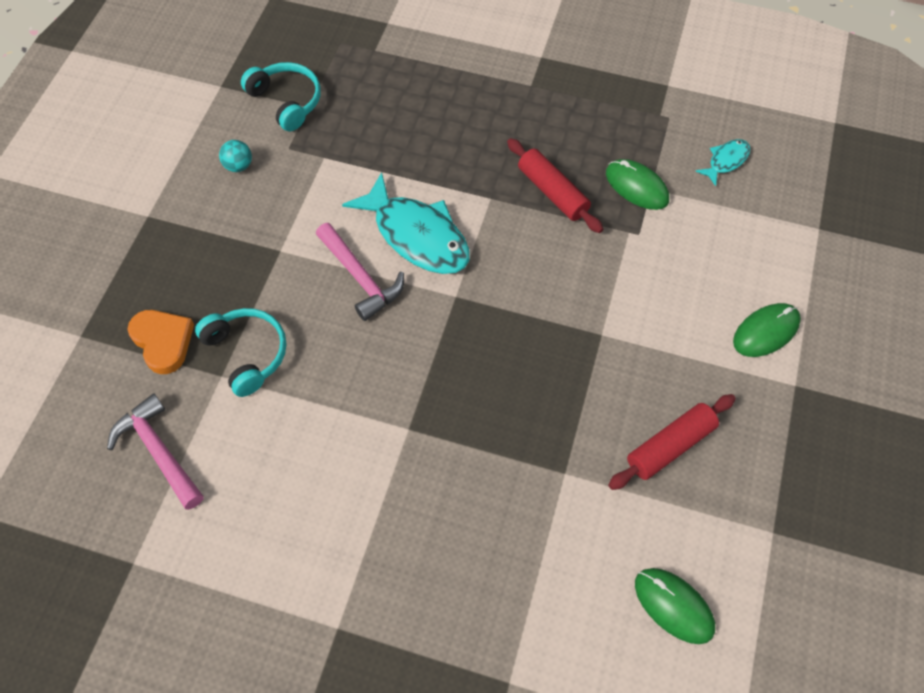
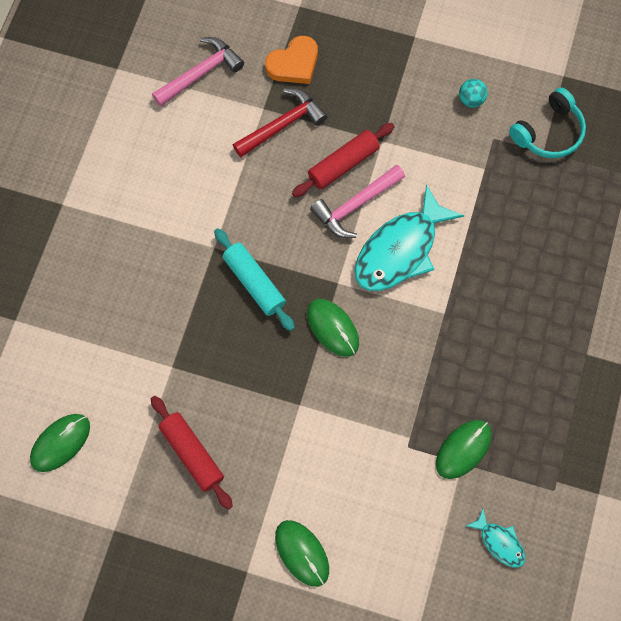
camera: 90 degrees right, 10 degrees up
(247, 353) = (283, 125): turquoise headphones -> red hammer
(455, 382) = (254, 282): none -> turquoise rolling pin
(510, 301) = (332, 328): none -> green mouse
(552, 192) = (453, 369): red rolling pin -> red rolling pin (343, 164)

